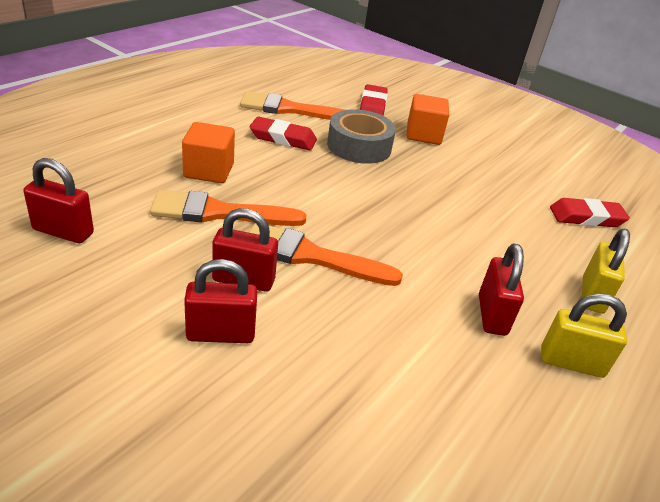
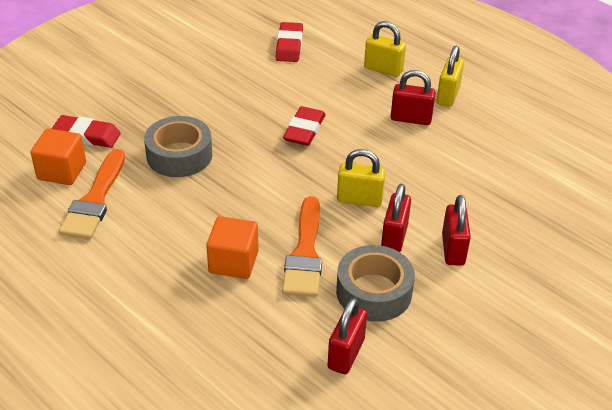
camera: 80 degrees left, 5 degrees up
(152, 257) = (374, 292): none -> grey tape
(283, 138) = (164, 208): red eraser -> red eraser (304, 130)
(311, 256) = (359, 199): orange brush -> yellow padlock
(423, 135) = (153, 109): orange cube -> orange cube (62, 171)

